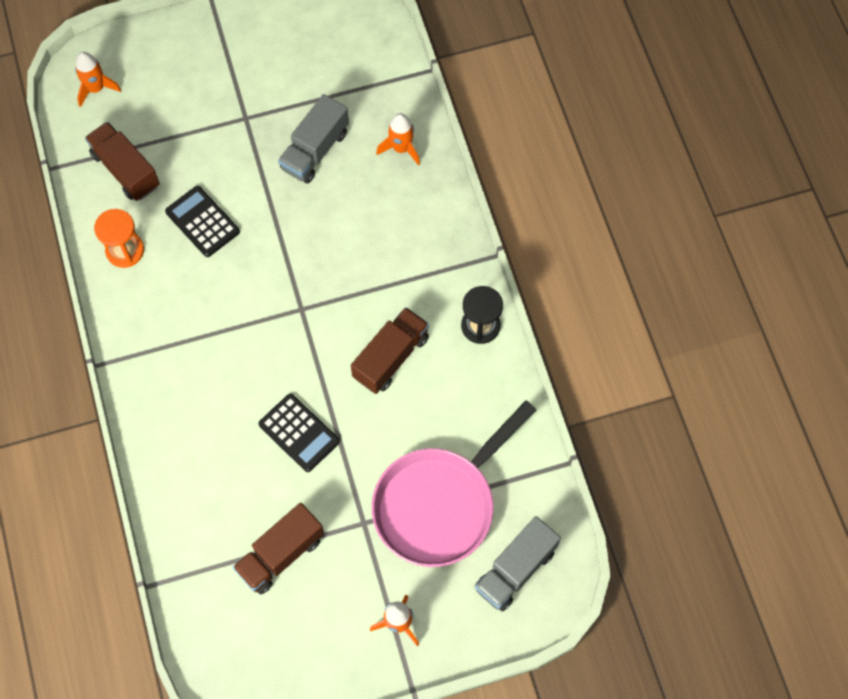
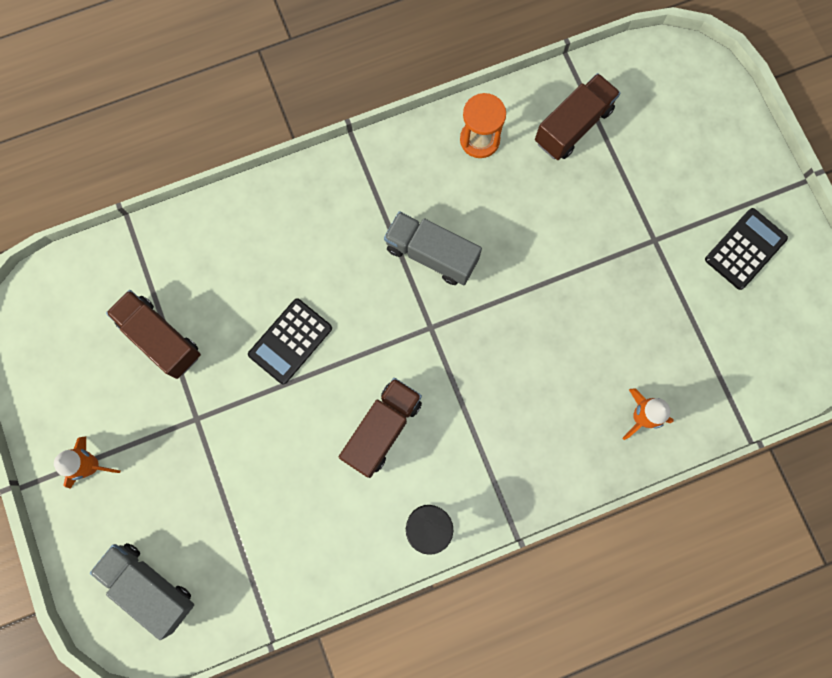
camera: 85 degrees right, 10 degrees up
(96, 89) = (666, 81): orange rocket -> none
(202, 222) = (522, 212): black calculator -> black calculator (745, 249)
(315, 150) = (624, 320): grey truck -> grey truck (431, 254)
(391, 357) = (382, 429): brown truck -> brown truck turned 90 degrees counterclockwise
(439, 504) = (219, 497): pink pan -> none

